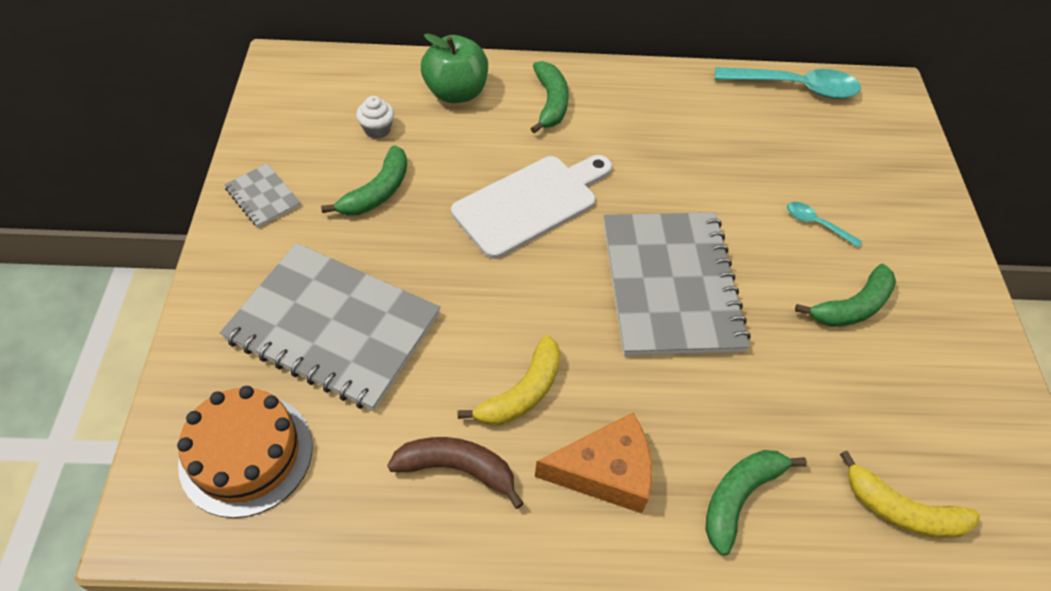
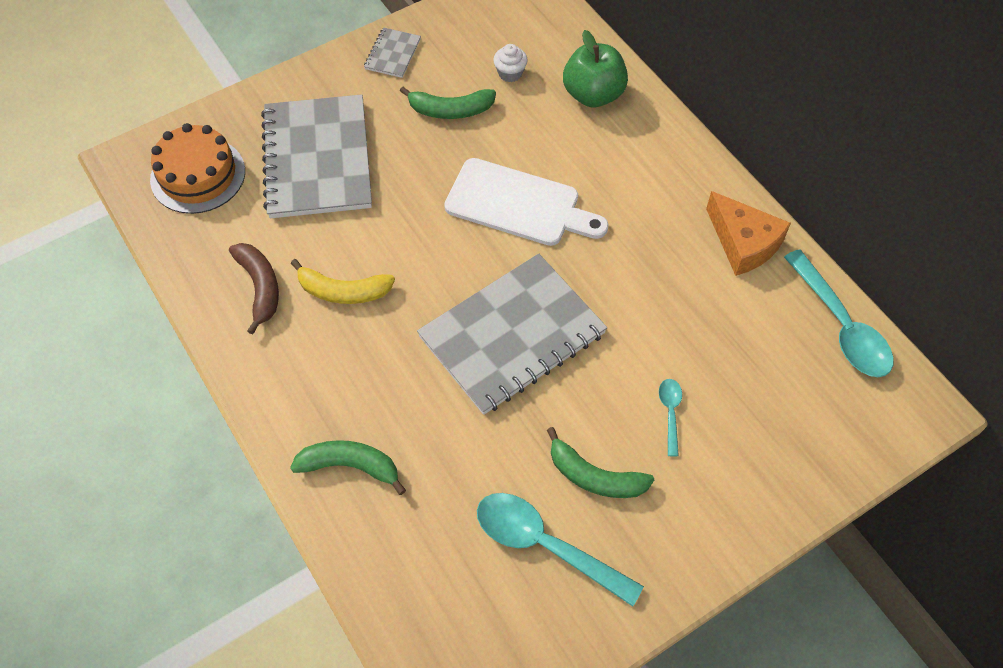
camera: 60 degrees right, 5 degrees up
(550, 103) = (640, 159): green banana -> none
(605, 472) = (314, 372): orange cheese -> orange cheese (743, 243)
(901, 510) = (413, 584): yellow banana -> none
(905, 380) = (545, 545): none -> turquoise spoon

